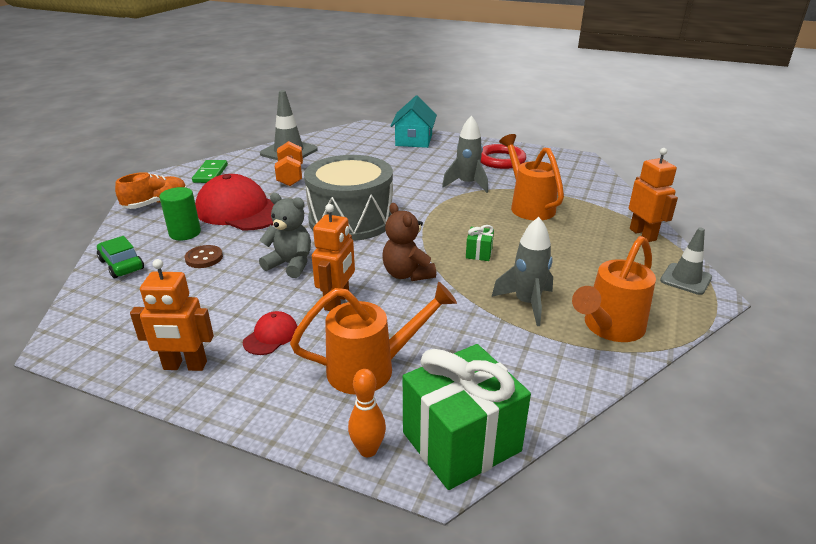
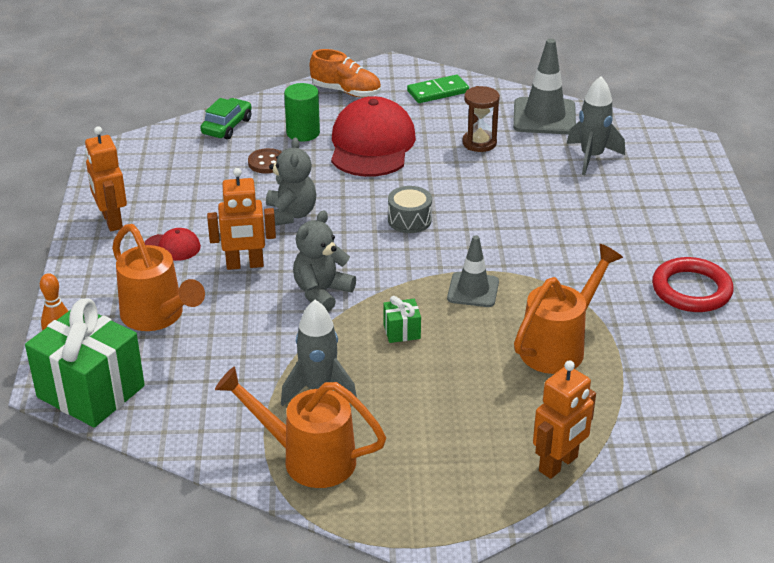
camera: 65 degrees right, 5 degrees up
(290, 176) = (479, 143): orange dumbbell -> brown hourglass
(351, 219) = (409, 220): grey drum -> grey drum, size x0.41
(407, 274) = (322, 293): brown teddy bear -> grey teddy bear
(414, 140) = (683, 196): turquoise house -> none
(467, 184) = (579, 279): grey rocket -> grey rocket (591, 157)
(685, 279) = (460, 515): grey traffic cone -> grey traffic cone (473, 290)

